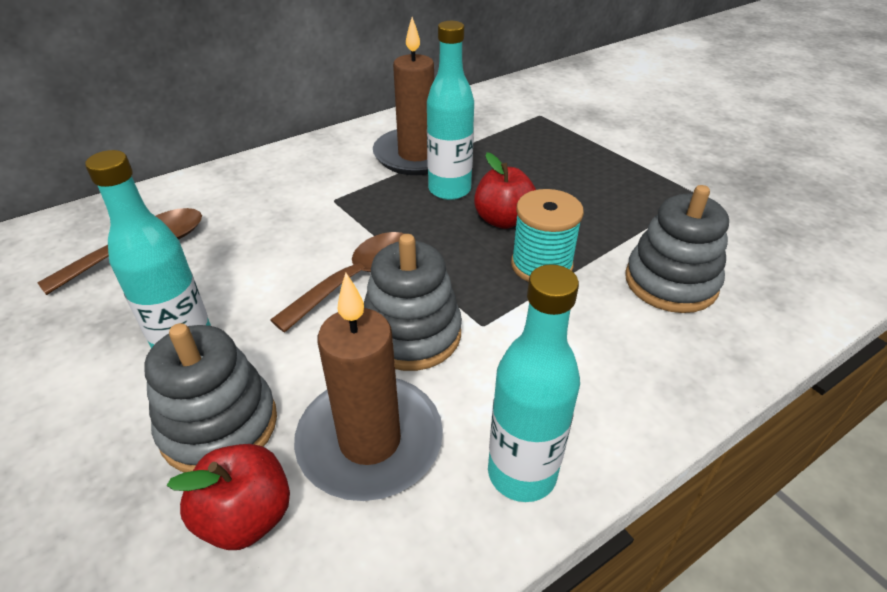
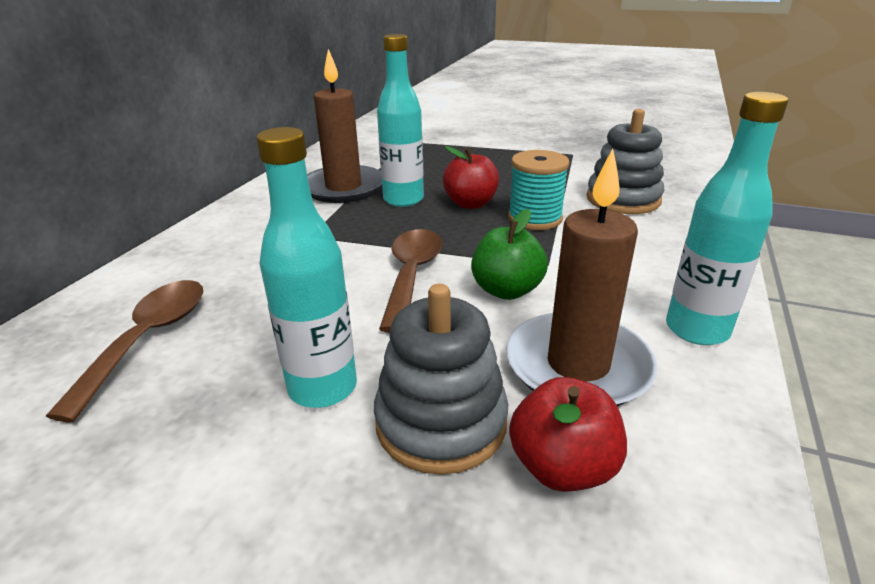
camera: 35 degrees left, 10 degrees down
(411, 334) = (506, 290): grey stacking toy -> green apple

